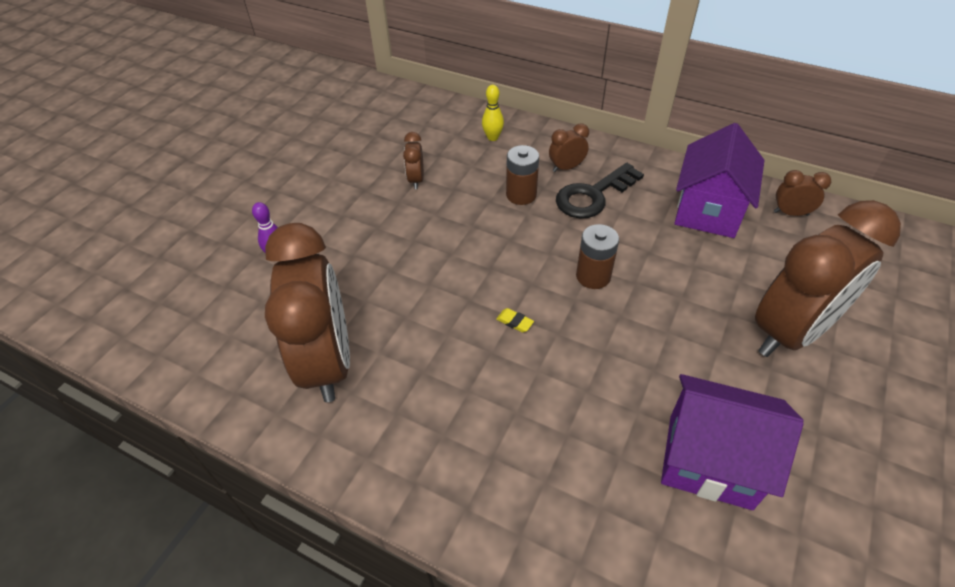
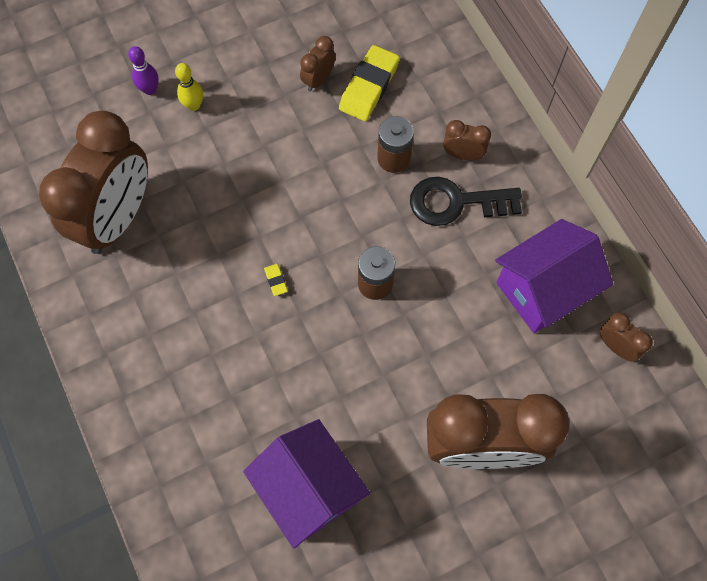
camera: 35 degrees right, 20 degrees up
(458, 165) = (369, 87): none -> yellow eraser
(492, 137) = (428, 72): yellow bowling pin -> yellow bowling pin (194, 105)

